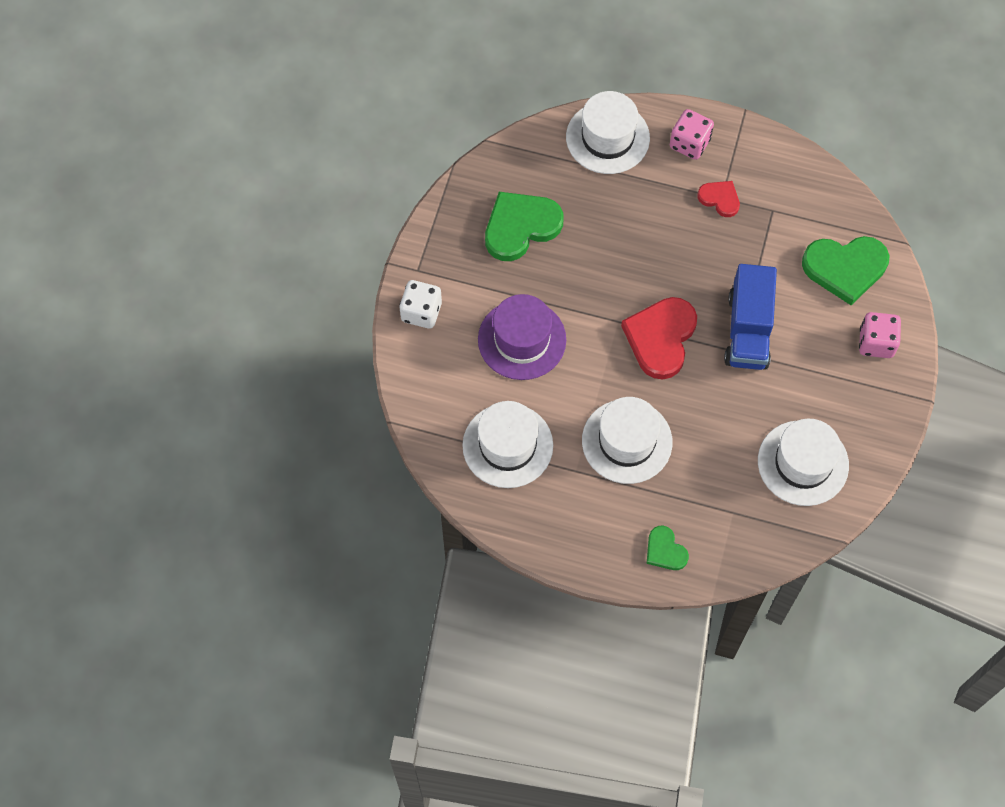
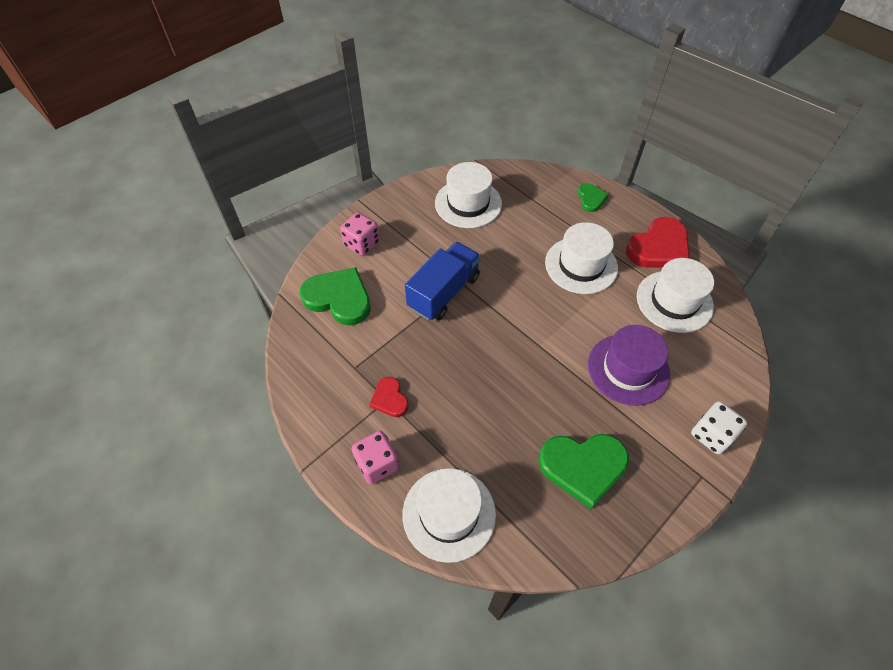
camera: 150 degrees left, 10 degrees down
(660, 338) = (513, 317): red heart -> red heart (659, 247)

